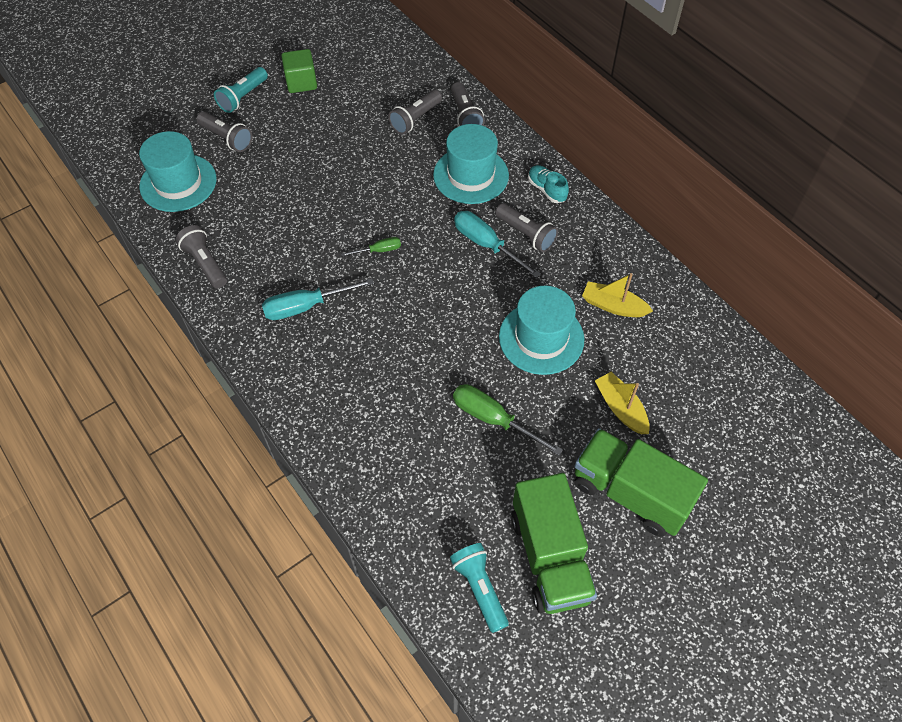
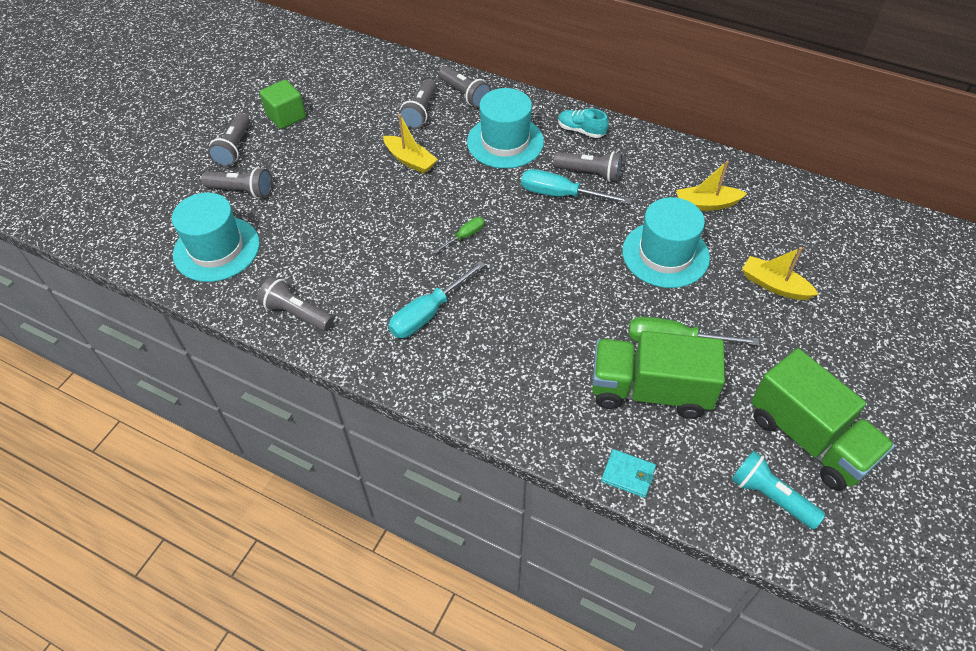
camera: 25 degrees left, 5 degrees down
(243, 97) = (234, 148): turquoise flashlight -> grey flashlight
(375, 514) = (628, 474): none -> turquoise wallet
(378, 162) = (410, 160): none -> yellow boat
(630, 493) = (834, 352): green truck -> green truck (649, 391)

